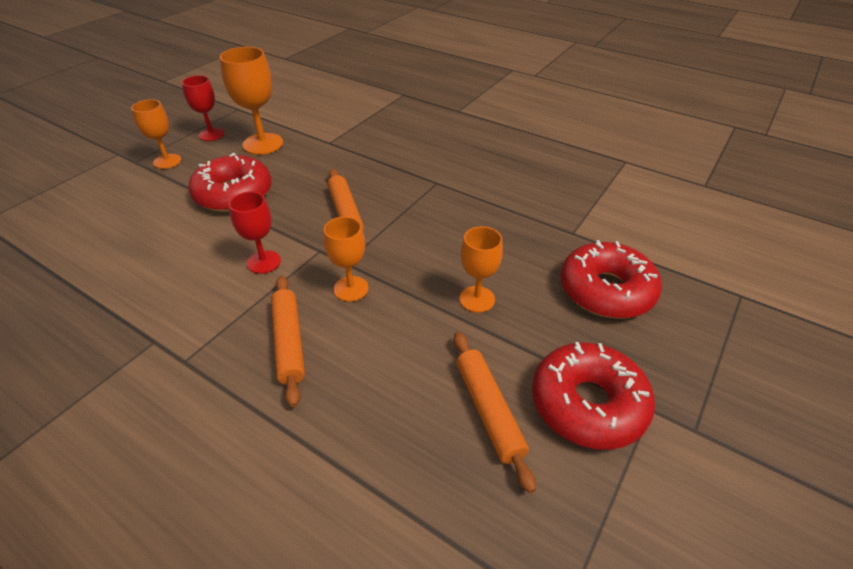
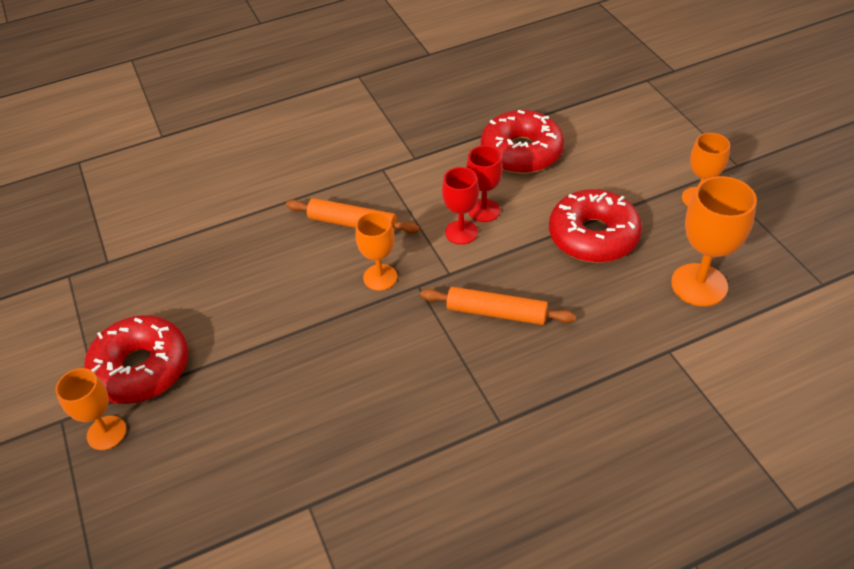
camera: 125 degrees right, 5 degrees up
(211, 134) = (750, 244): red goblet -> red goblet (484, 210)
(477, 299) = (294, 358): orange goblet -> orange goblet (106, 433)
(488, 411) = (194, 307): orange rolling pin -> none
(606, 290) = (213, 469): red donut -> red donut (521, 152)

